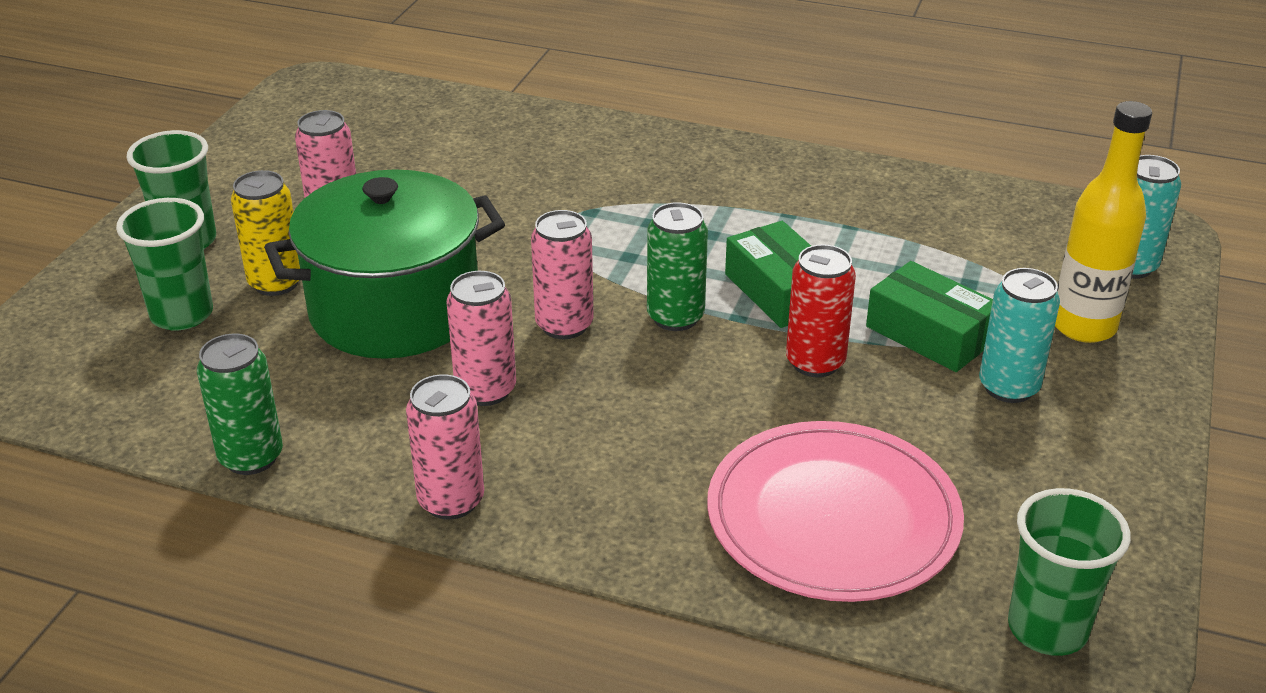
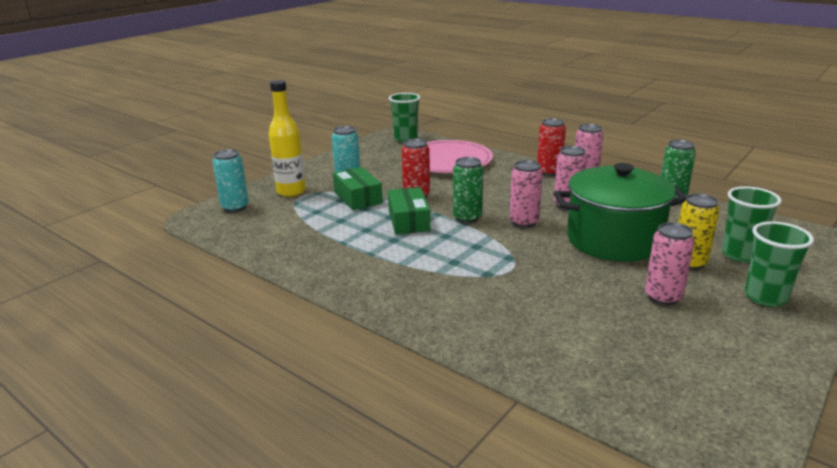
camera: 160 degrees left, 10 degrees down
(546, 516) = (549, 172): none -> red can

